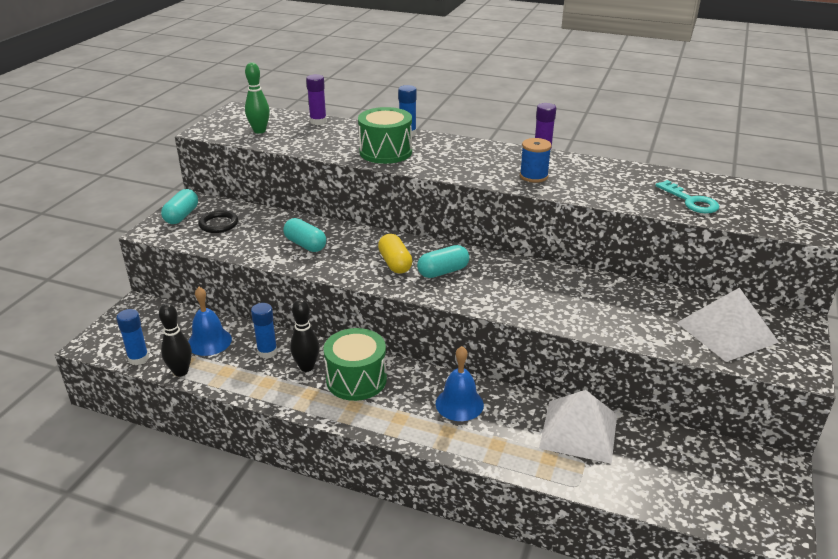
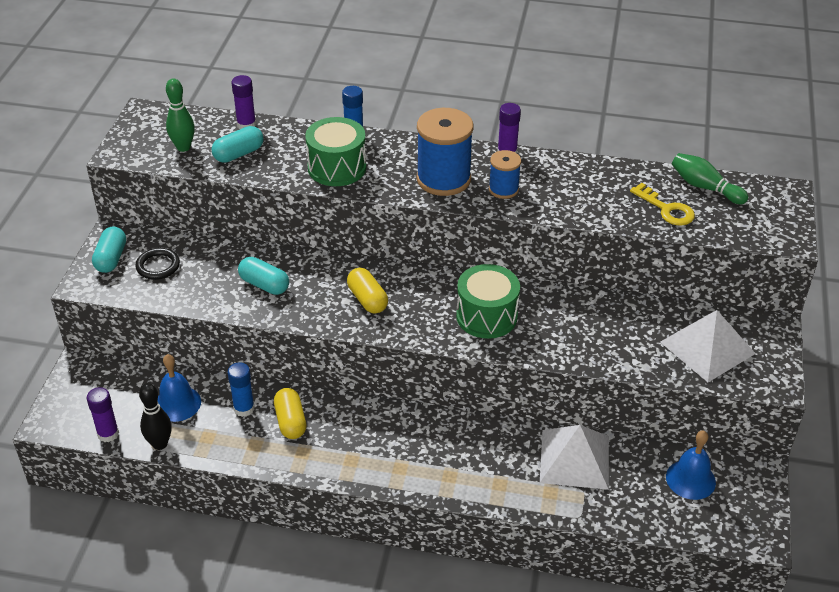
camera: 10 degrees left, 10 degrees up
(138, 359) = (108, 434): blue glue stick -> purple glue stick
(306, 367) = (290, 421): black bowling pin -> yellow capsule
(356, 380) = (346, 430): green drum -> green drum (486, 316)
(443, 272) = (420, 305): turquoise capsule -> turquoise capsule (238, 154)
(459, 404) = (455, 444): blue bell -> blue bell (690, 479)
(479, 166) = (443, 179): none -> blue spool
(691, 201) = (666, 209): turquoise key -> yellow key
(730, 189) = (705, 187): none -> green bowling pin

